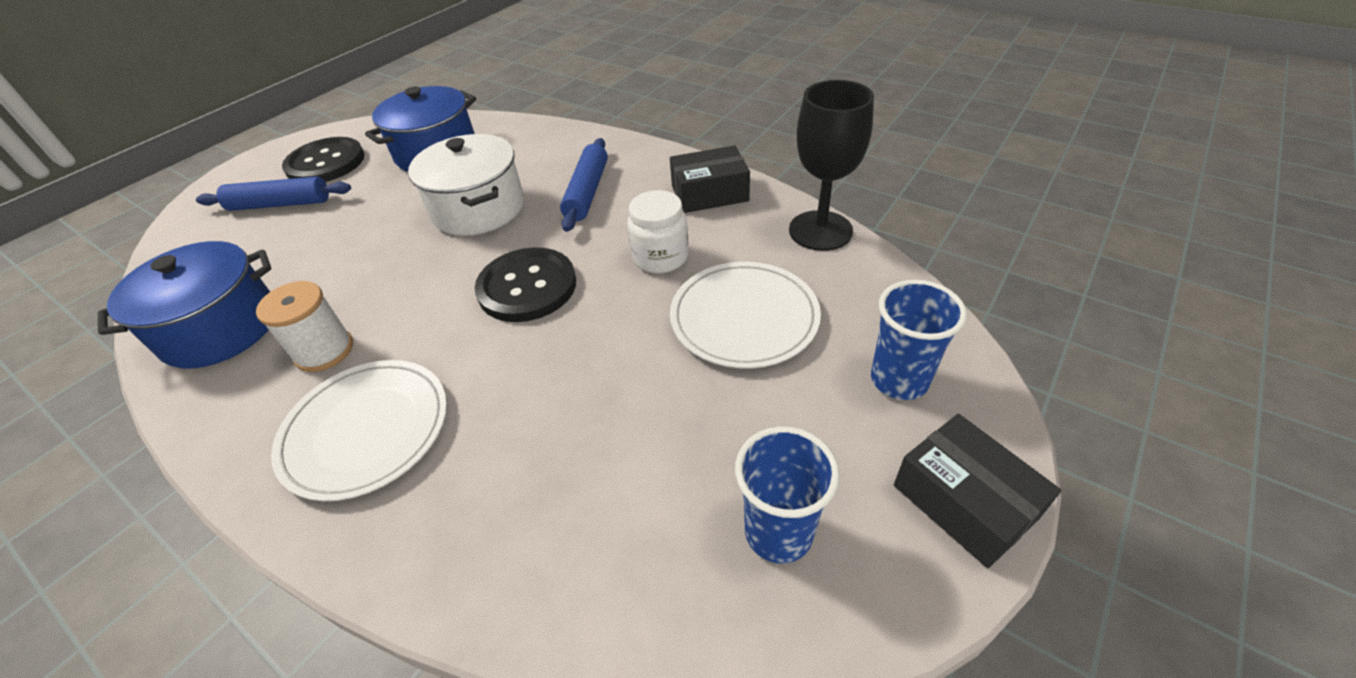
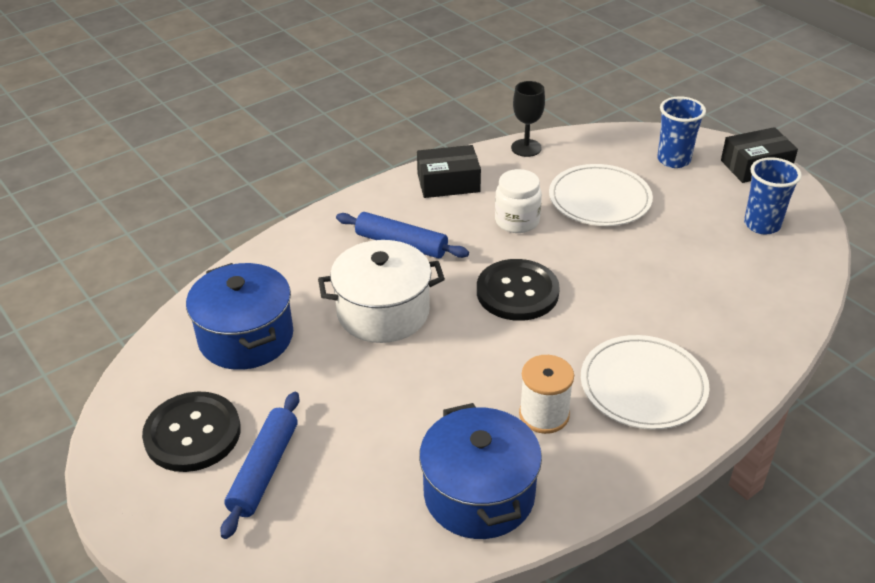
camera: 75 degrees left, 5 degrees down
(709, 193) = (448, 183): black box -> black box turned 75 degrees clockwise
(820, 231) = (526, 148): black goblet -> black goblet, size x0.66

